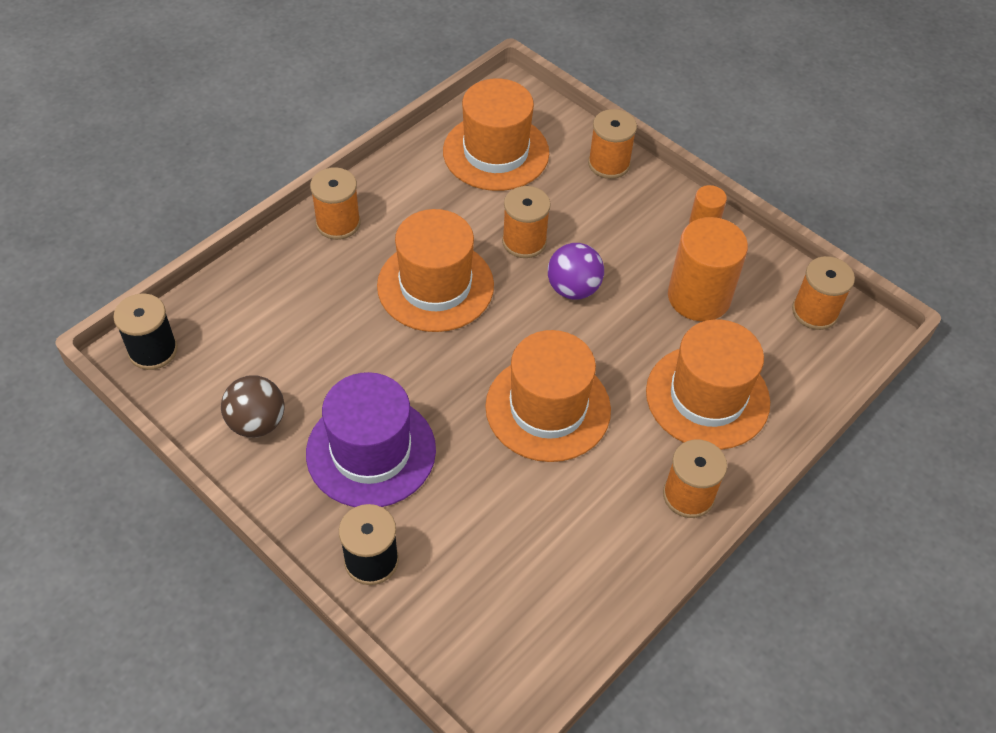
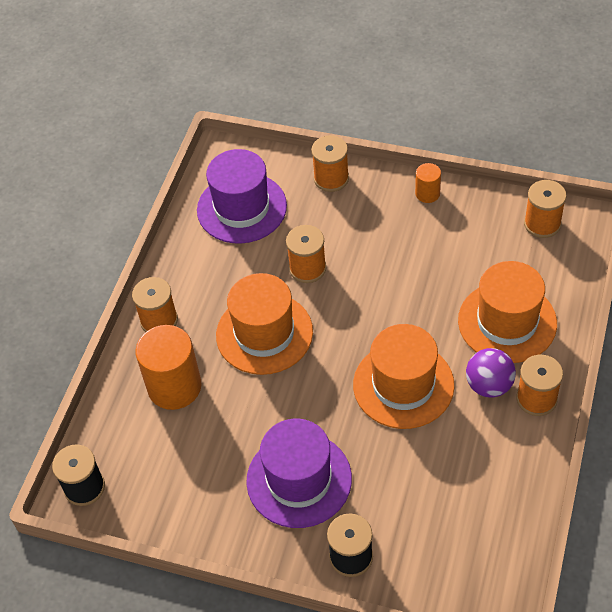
camera: 20 degrees left, 0 degrees up
(257, 422) = (202, 501): brown ball -> none
(496, 152) = (242, 208): orange hat -> purple hat
(573, 289) = (365, 287): purple ball -> purple ball (489, 385)
(699, 297) = (457, 251): orange cylinder -> orange cylinder (174, 387)

